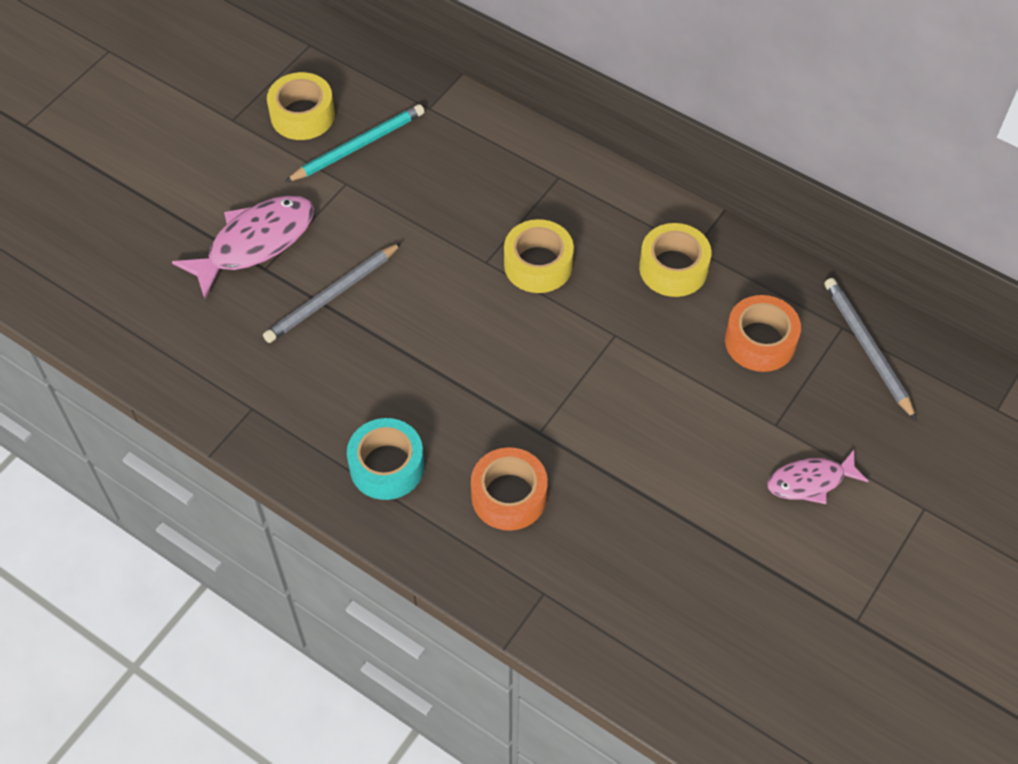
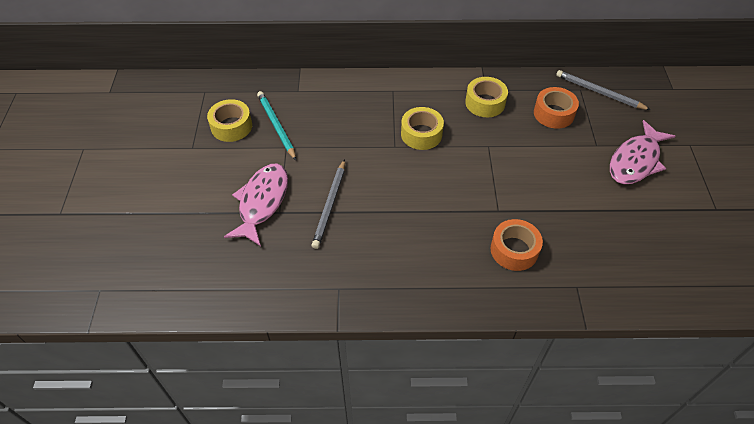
camera: 35 degrees left, 5 degrees down
(358, 146) = (276, 126): turquoise pencil -> turquoise pencil turned 45 degrees counterclockwise
(387, 466) = (440, 273): turquoise tape -> none
(810, 481) = (635, 161): pink fish -> pink fish, size x1.65

